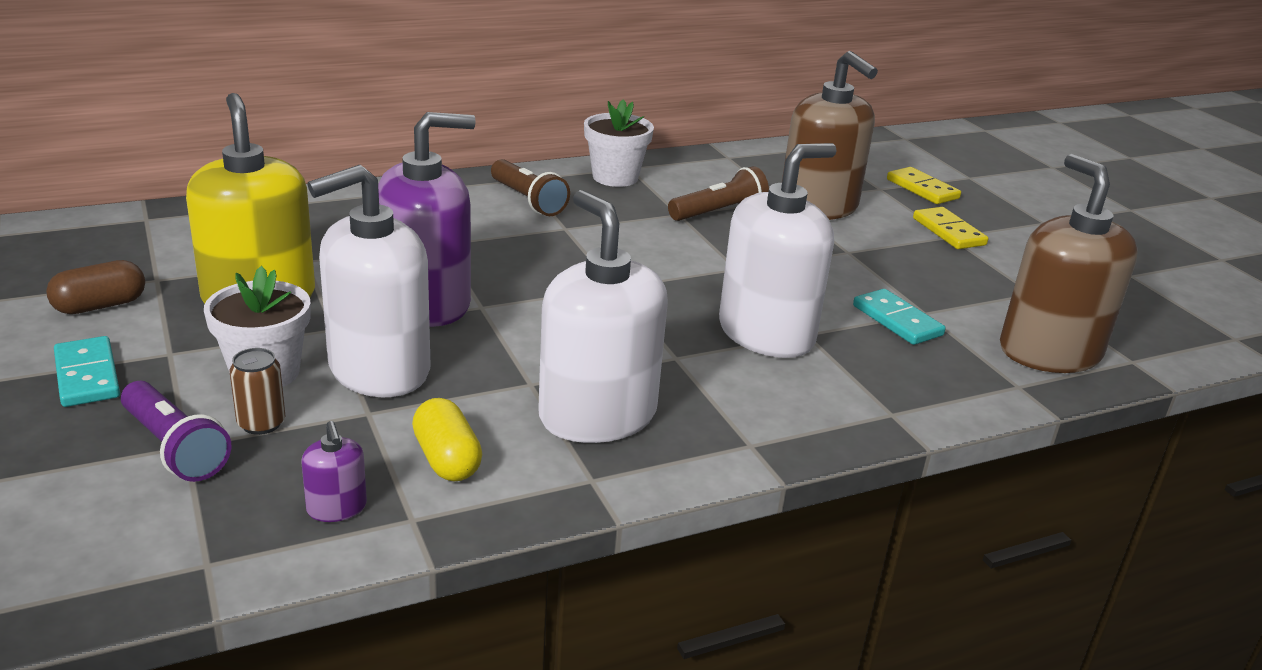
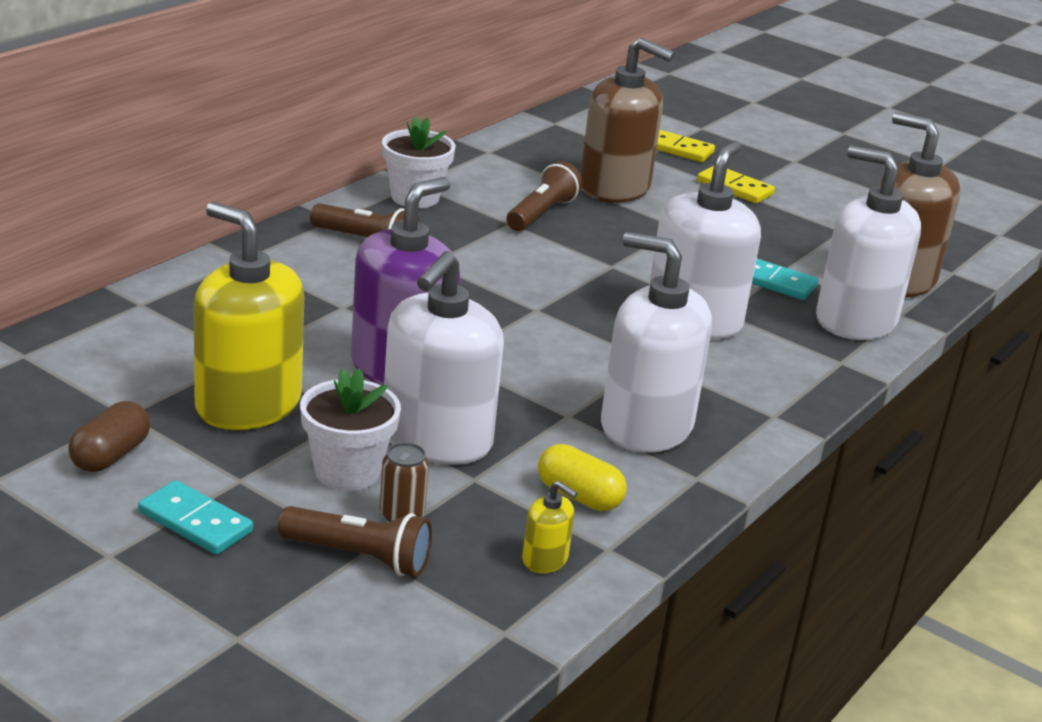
camera: 30 degrees left, 0 degrees up
(174, 448) = (359, 557): purple flashlight -> brown flashlight
(337, 508) = (545, 559): purple soap dispenser -> yellow soap dispenser
(955, 378) = (855, 320): none -> white soap dispenser

